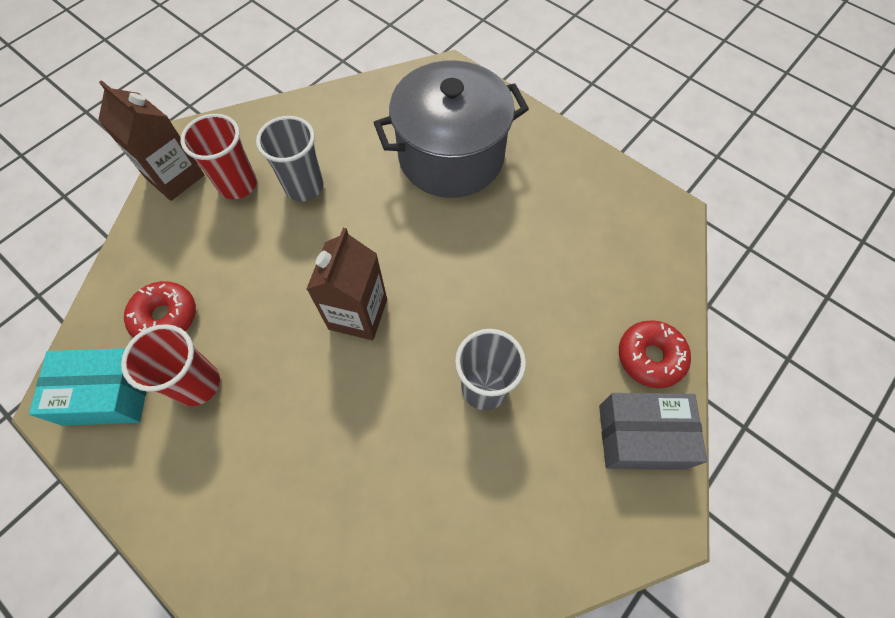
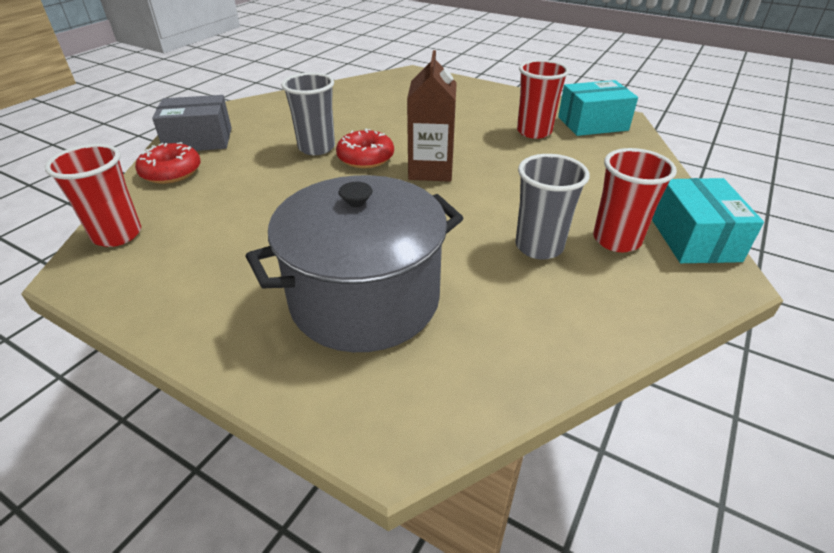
camera: 170 degrees right, 25 degrees down
(165, 317) = (590, 154): red donut -> red donut (365, 158)
(175, 177) = (694, 239): brown carton -> turquoise box
(662, 254) = (117, 235): none -> red cup

